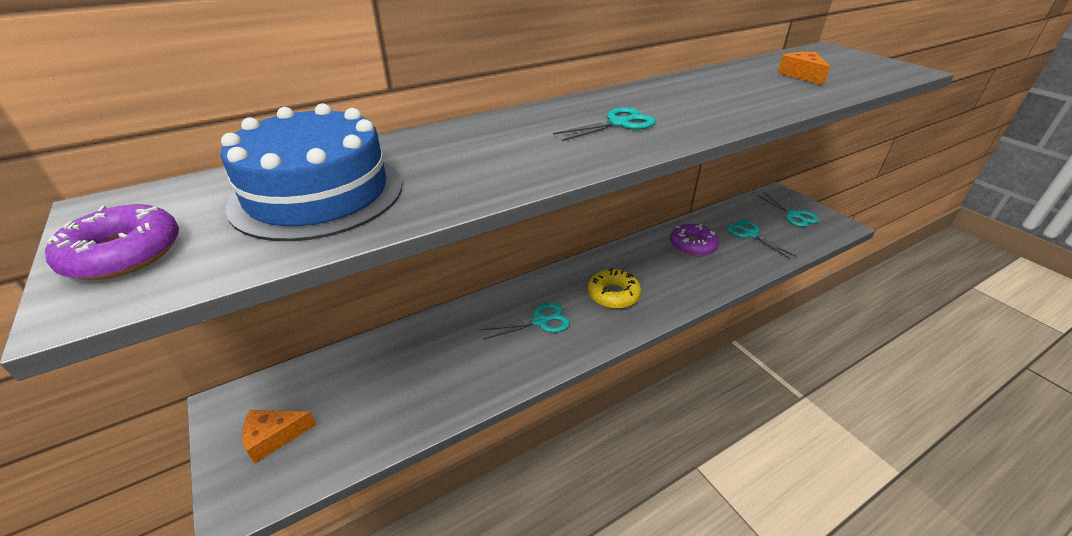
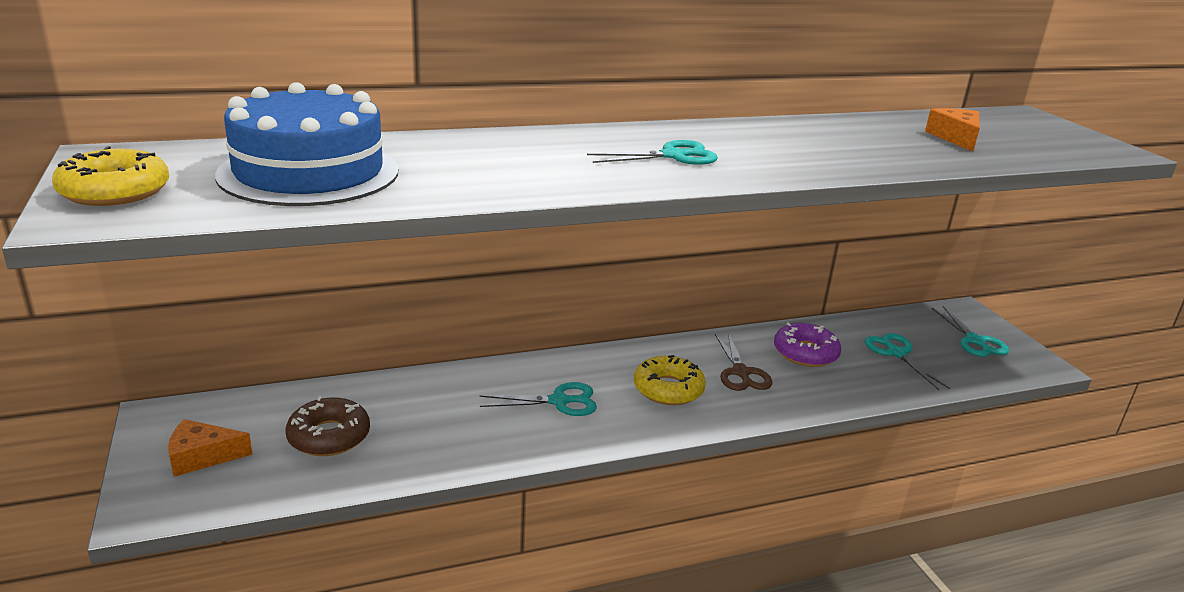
camera: 10 degrees right, 10 degrees down
(124, 253) = (115, 191): purple donut -> yellow donut
(374, 392) = (329, 436): none -> brown donut
(657, 270) = (741, 372): none -> brown scissors

